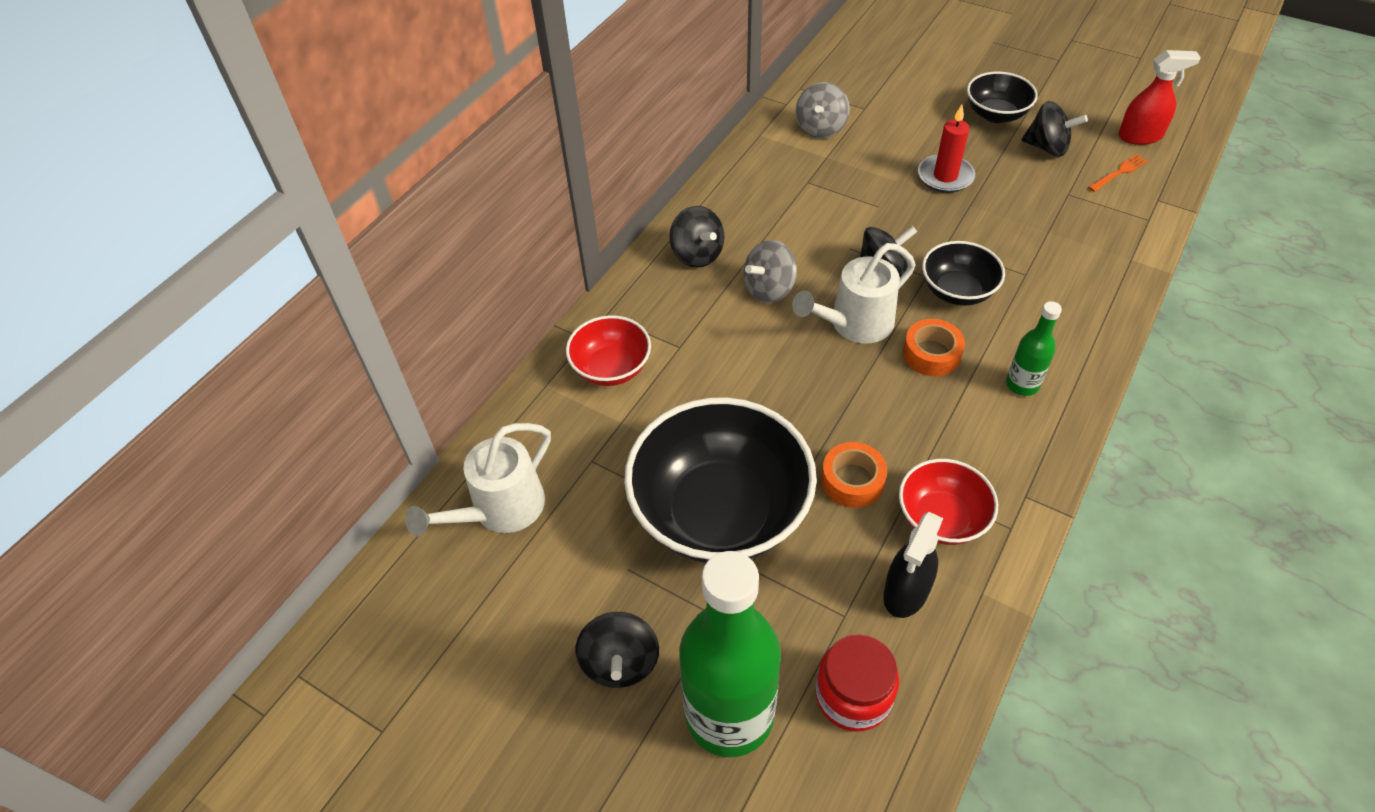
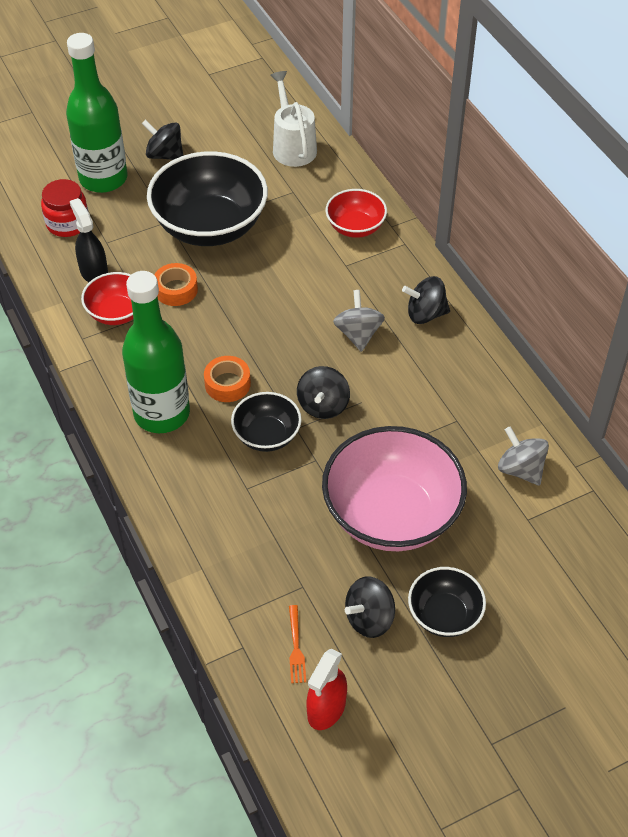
camera: 120 degrees right, 0 degrees up
(854, 325) = (287, 360): white watering can -> none
(945, 176) = (391, 515): red candle -> pink bowl
(1022, 384) = (162, 413): green bottle -> green bottle, size x2.14

